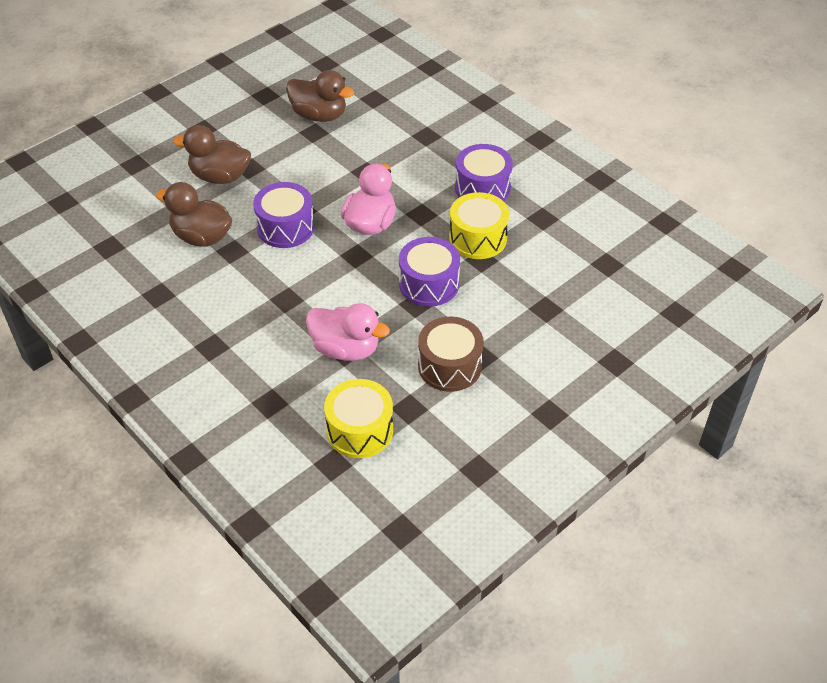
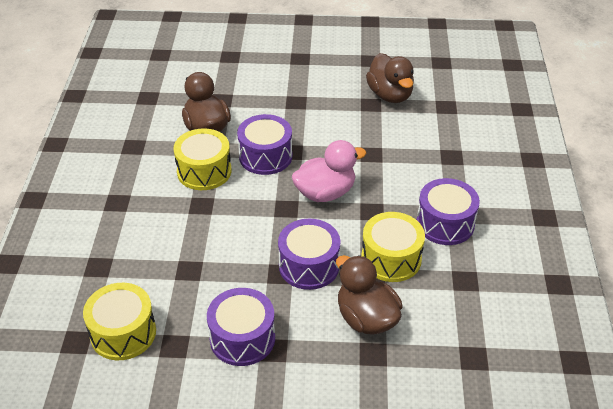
camera: 45 degrees right, 5 degrees down
(220, 176) = (269, 96): brown duck -> brown duck (366, 318)
(251, 272) = (204, 171): none -> yellow drum
(346, 349) = (191, 268): pink duck -> none
(449, 366) = (242, 338): brown drum -> purple drum

